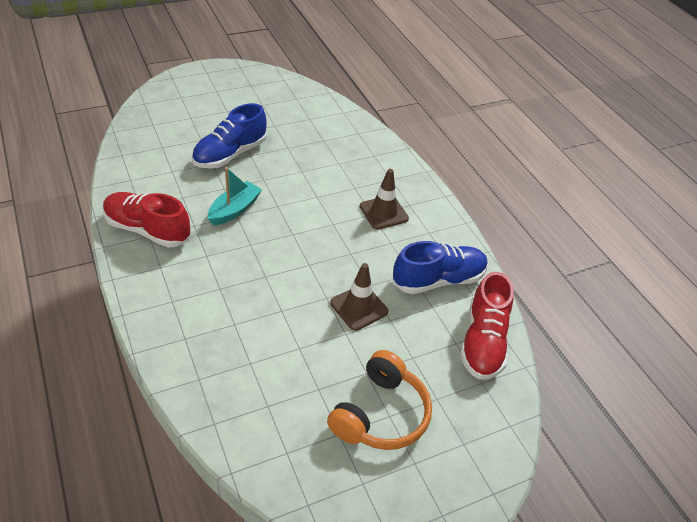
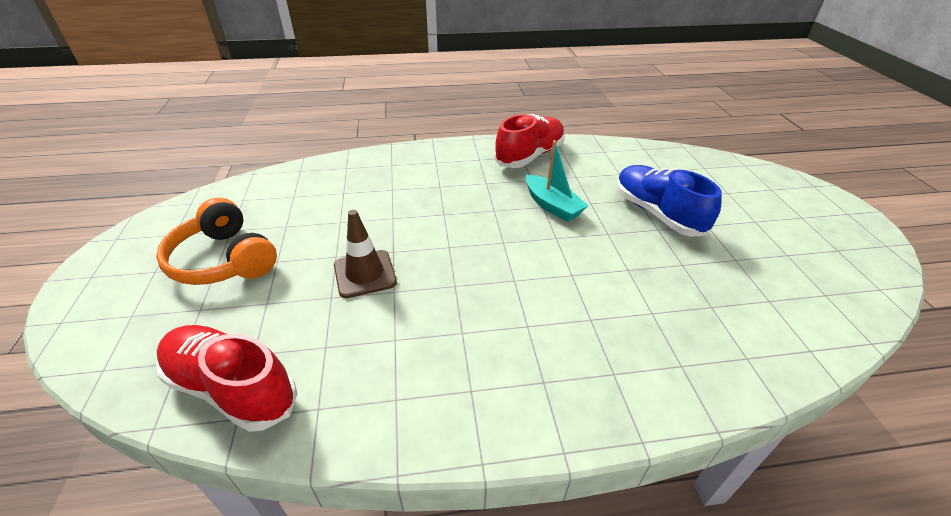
camera: 110 degrees right, 5 degrees down
(383, 212) = (528, 340): brown traffic cone -> none
(438, 280) = (367, 370): blue shoe -> none

